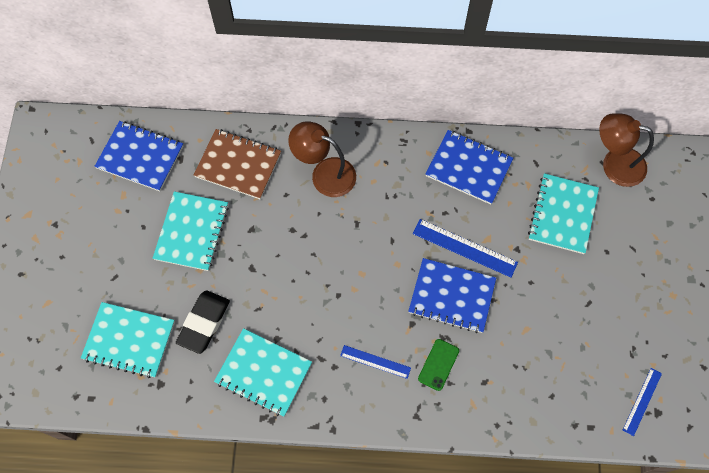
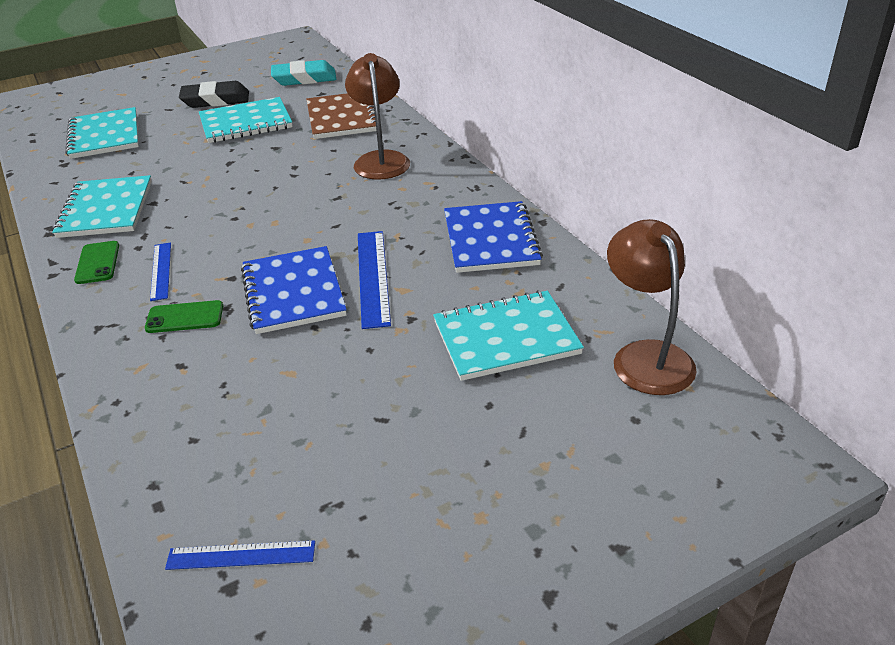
camera: 60 degrees right, 30 degrees down
(140, 157) = (304, 78): blue notebook -> turquoise eraser
(204, 323) = (147, 161): black eraser -> black eraser (215, 100)
(337, 397) = (97, 263): none -> green phone

